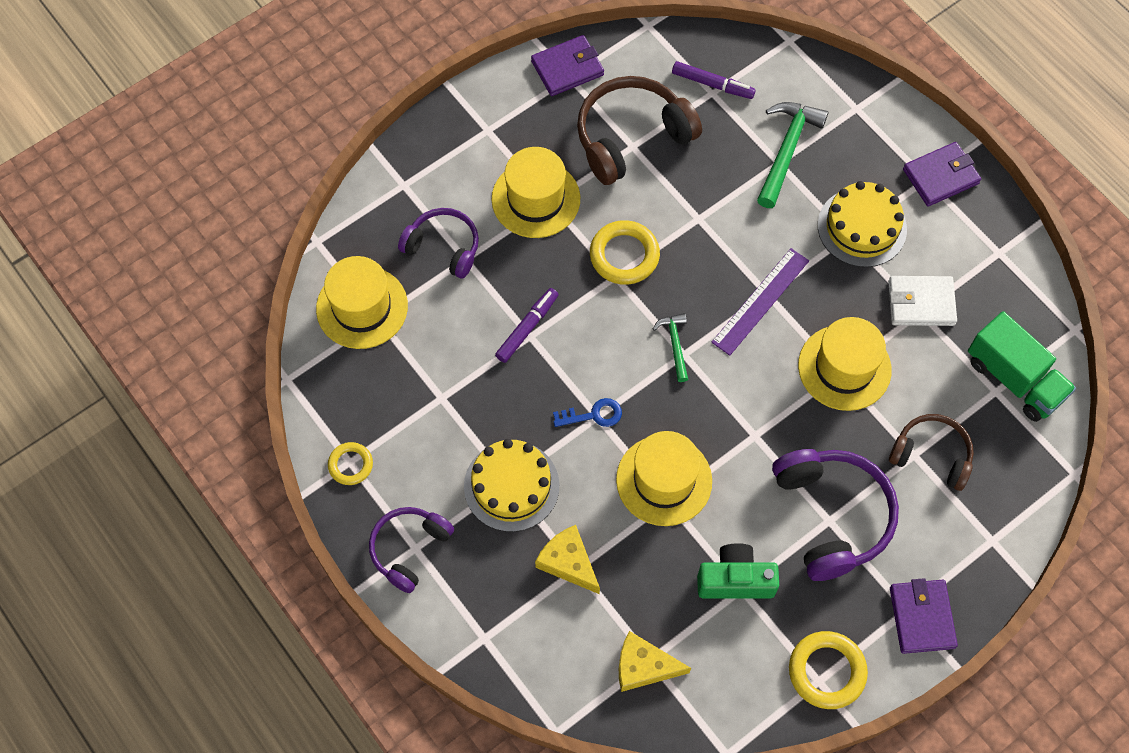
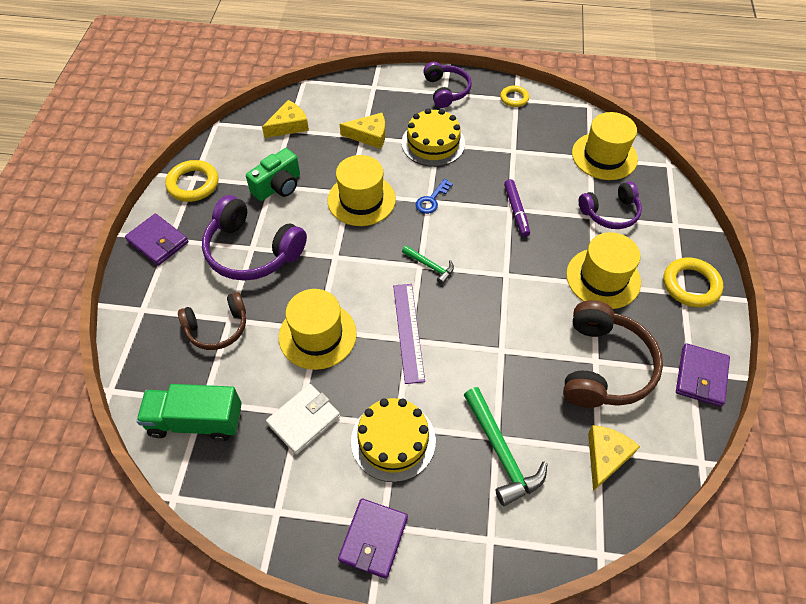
camera: 135 degrees right, 10 degrees down
(624, 255) = (516, 290): yellow ring -> yellow ring (691, 285)
(712, 84) = (605, 457): purple marker -> yellow cheese

